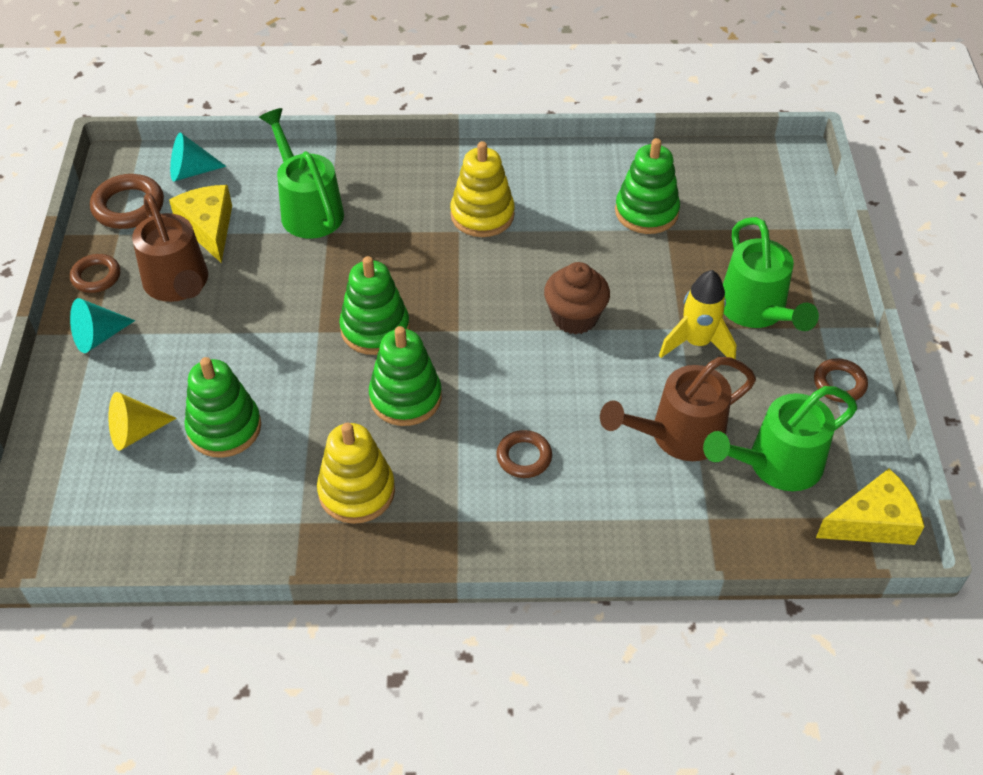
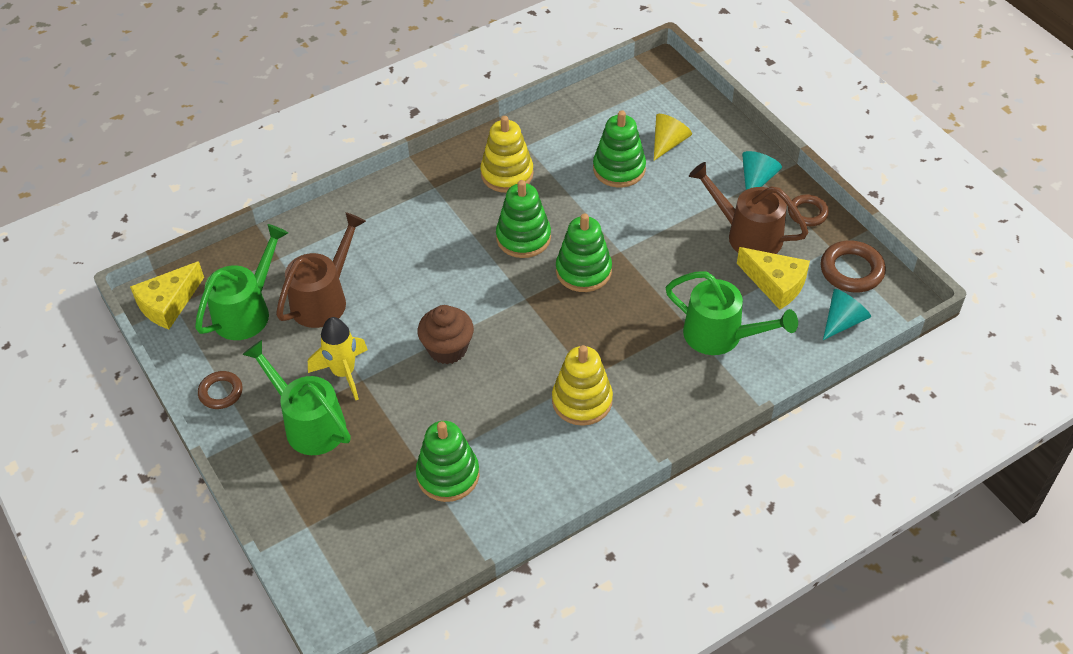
camera: 150 degrees right, 0 degrees up
(524, 457) = (419, 239): brown ring -> none

